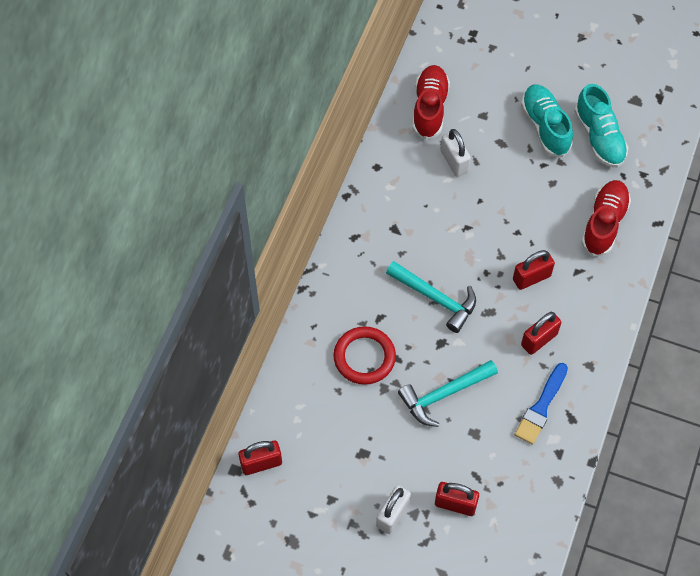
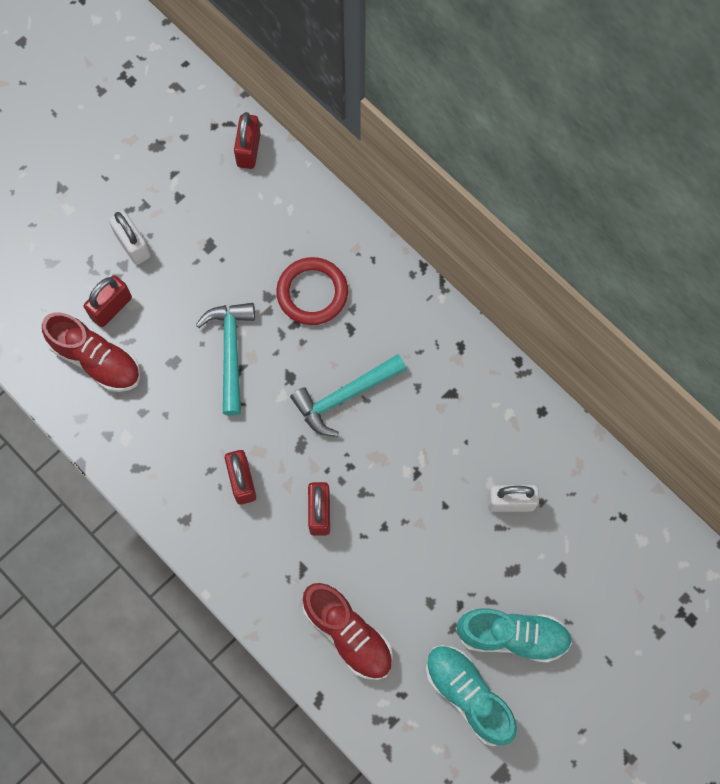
camera: 115 degrees right, 10 degrees up
(429, 108) = (598, 510): red shoe -> red shoe (96, 359)
(541, 407) = (166, 443): blue brush -> none
(599, 137) = (468, 695): turquoise shoe -> turquoise shoe turned 45 degrees clockwise

